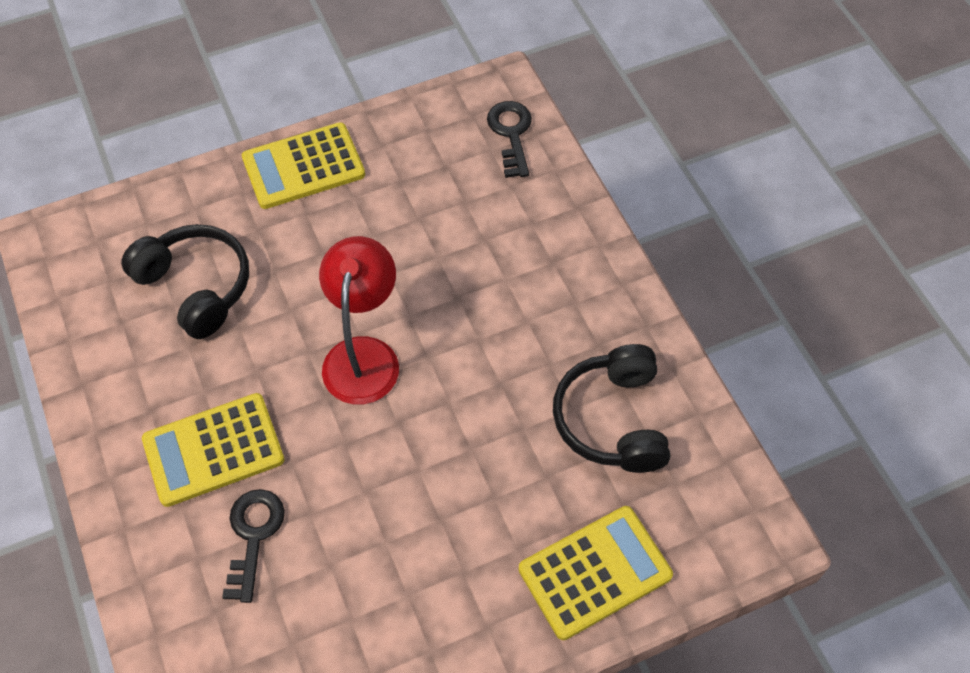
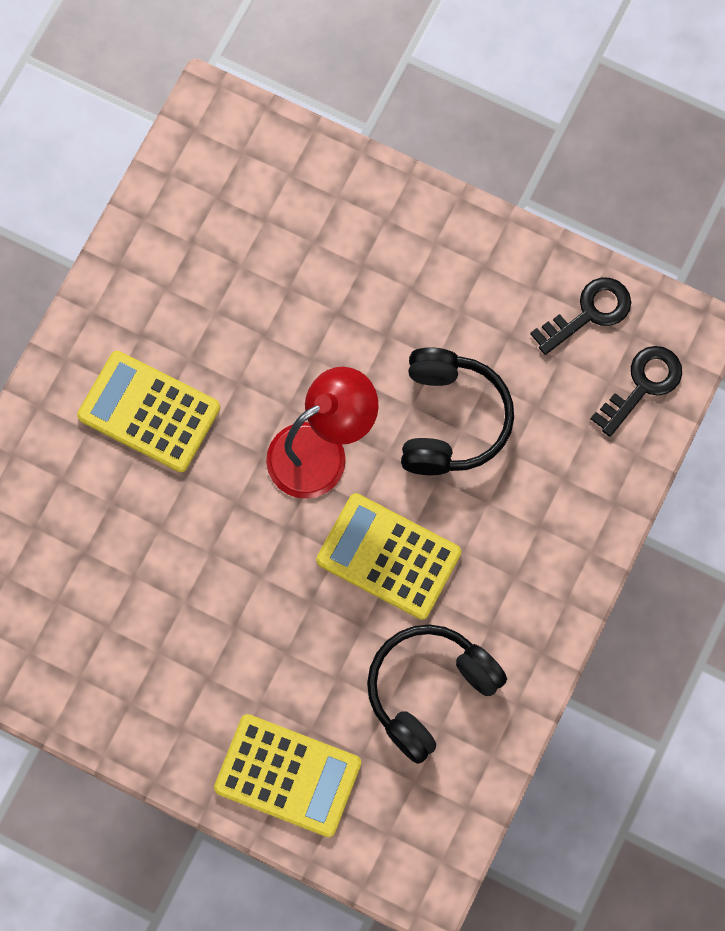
camera: 50 degrees right, 15 degrees up
(196, 287) = (269, 268): black headphones -> black headphones (451, 420)
(253, 536) = (109, 503): black key -> black key (589, 313)
(303, 166) = (454, 244): yellow calculator -> yellow calculator (388, 556)

